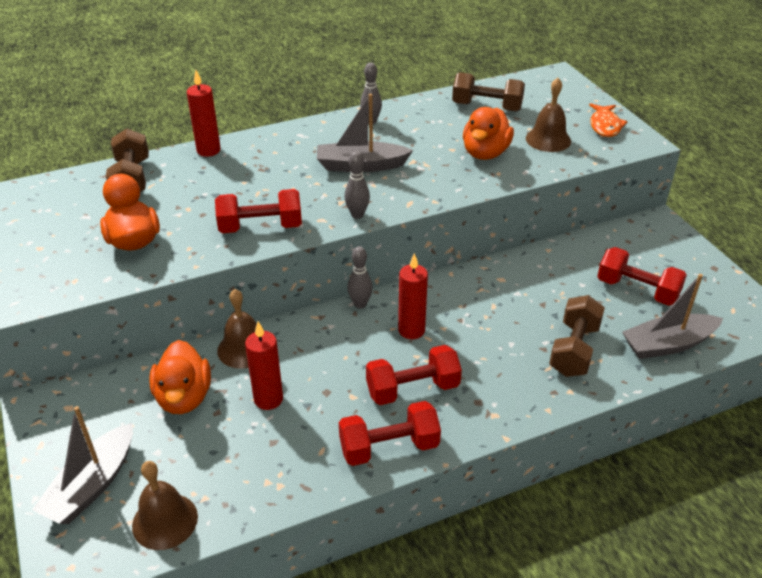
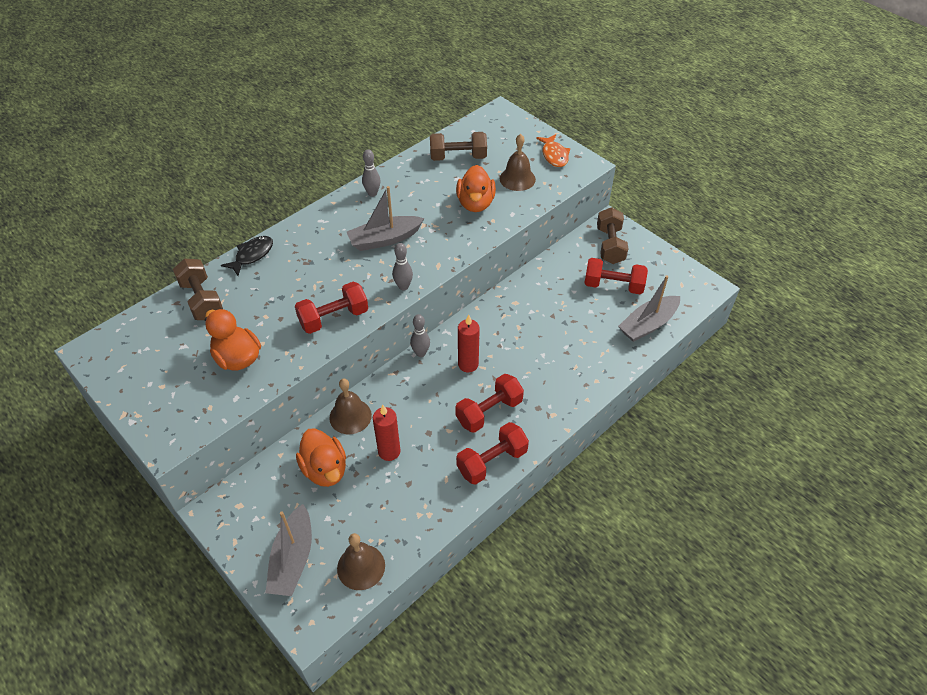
camera: 20 degrees left, 10 degrees up
(208, 150) = (252, 255): red candle -> black fish
(574, 350) = (587, 347): brown dumbbell -> brown dumbbell (610, 245)

